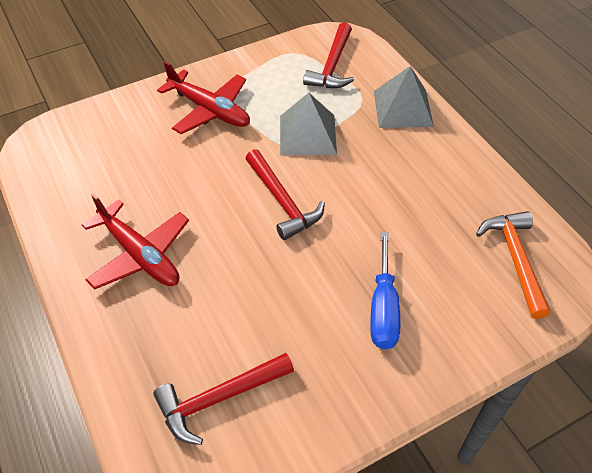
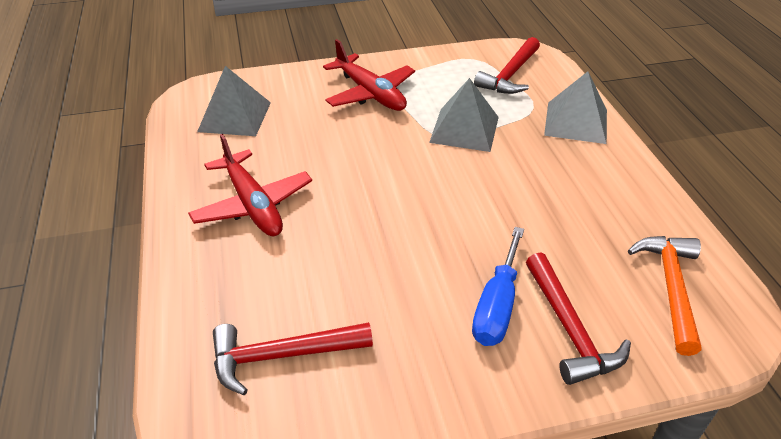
camera: 15 degrees right, 10 degrees down
(87, 161) = (234, 117): none -> grey pyramid
(283, 202) = (417, 184): red hammer -> red hammer (570, 329)

